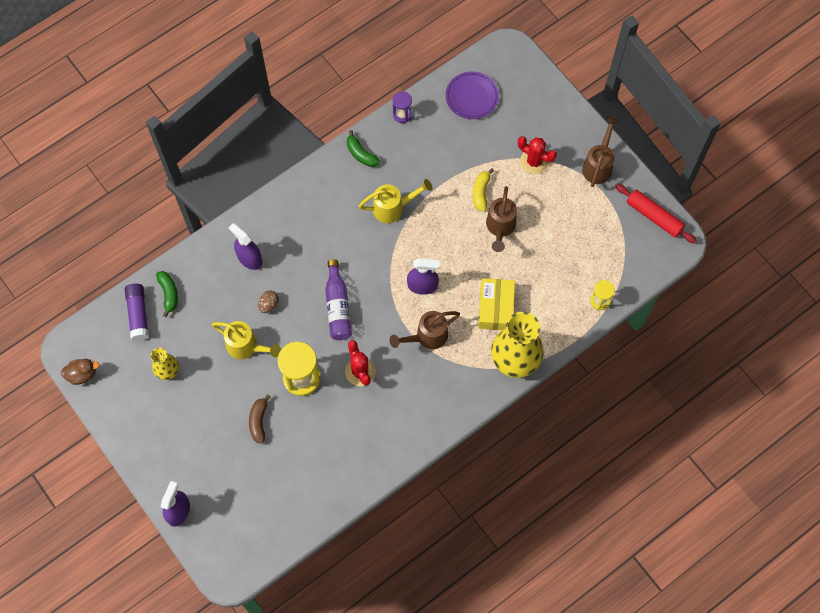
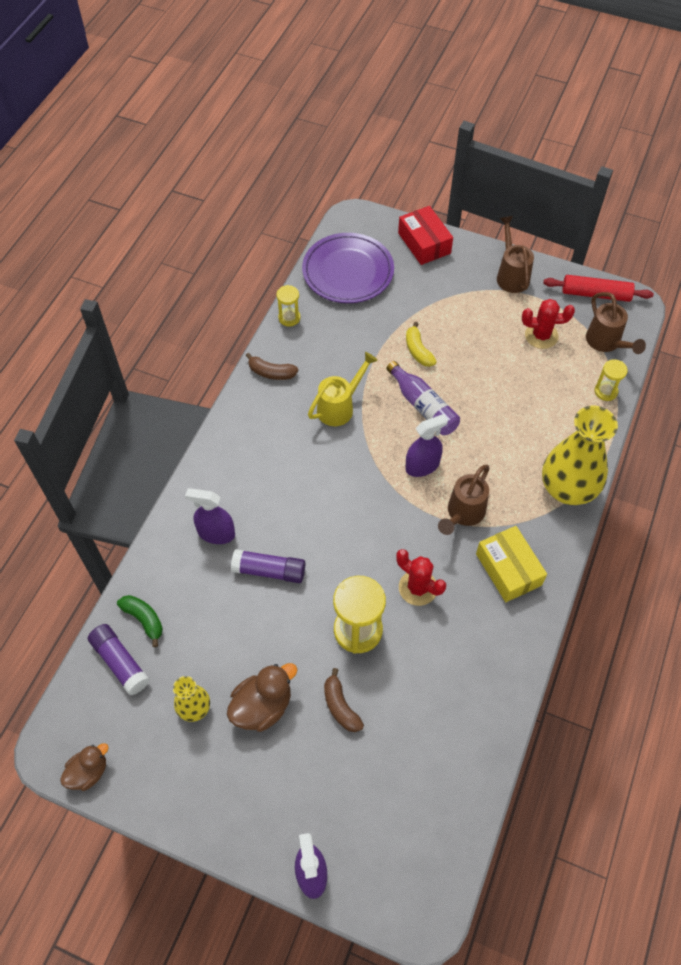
camera: 30 degrees left, 10 degrees down
(210, 393) = (262, 706): none -> brown duck
(246, 347) = (272, 630): yellow watering can -> none
(269, 305) = (269, 571): brown egg -> purple glue stick
(338, 306) = (347, 533): purple bottle -> purple bottle (423, 406)
(361, 154) = (271, 373): green banana -> brown banana
(402, 114) = (289, 318): purple hourglass -> yellow hourglass
(472, 97) = (348, 272): purple plate -> purple plate, size x1.52
(495, 308) = (511, 449): yellow box -> yellow box (508, 569)
(500, 227) = (460, 373): brown watering can -> brown watering can (606, 343)
(534, 161) = (449, 299): red cactus -> red cactus (541, 336)
(549, 101) = (424, 243): none -> red box

